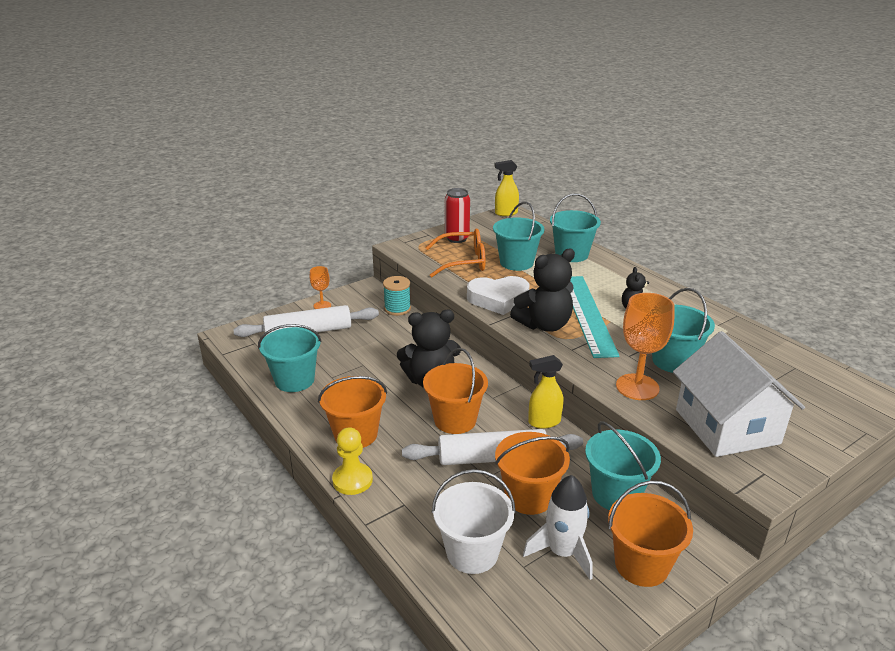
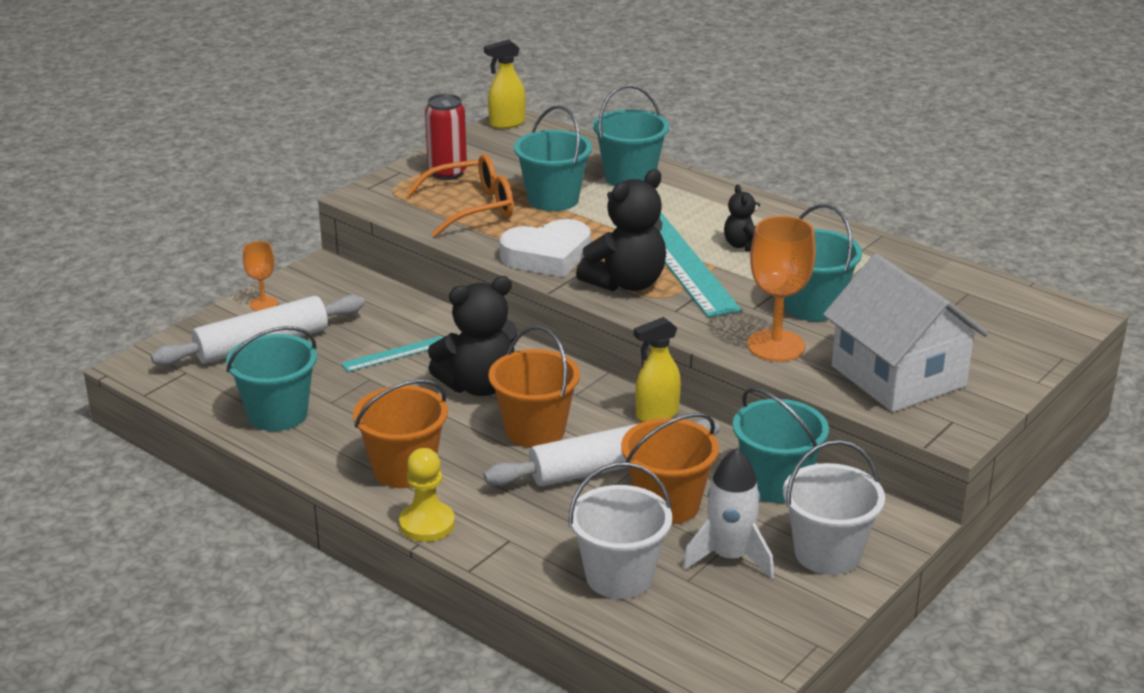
camera: 15 degrees left, 0 degrees up
(386, 350) = (395, 354): none -> turquoise ruler
(397, 309) = (384, 293): turquoise spool -> none
(641, 565) = (827, 553): orange bucket -> white bucket

